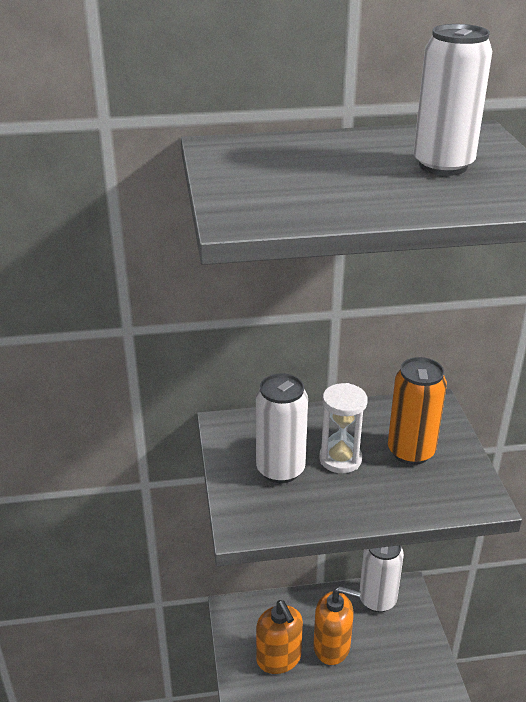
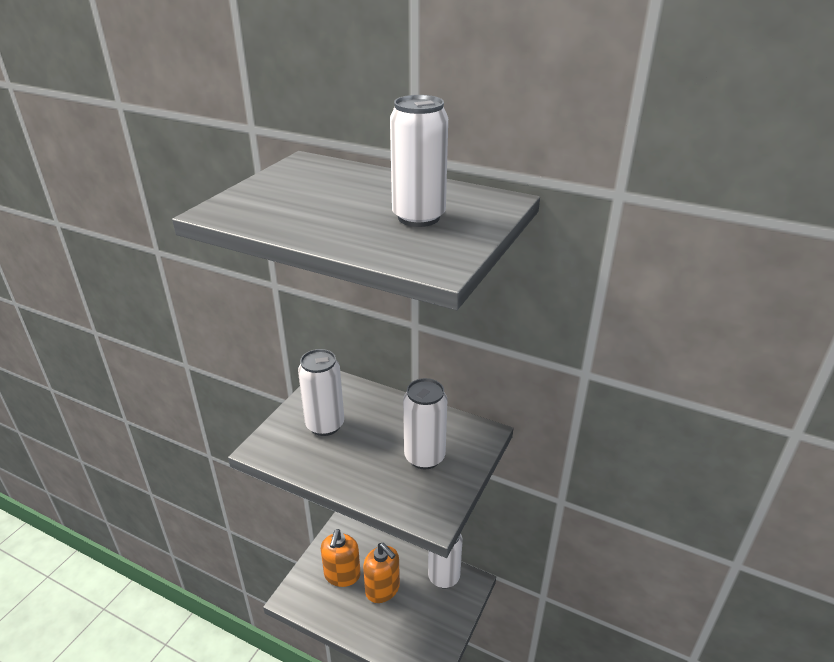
camera: 35 degrees right, 0 degrees up
(340, 459) = (370, 437): white hourglass -> none
(411, 452) = (424, 457): orange can -> white can

